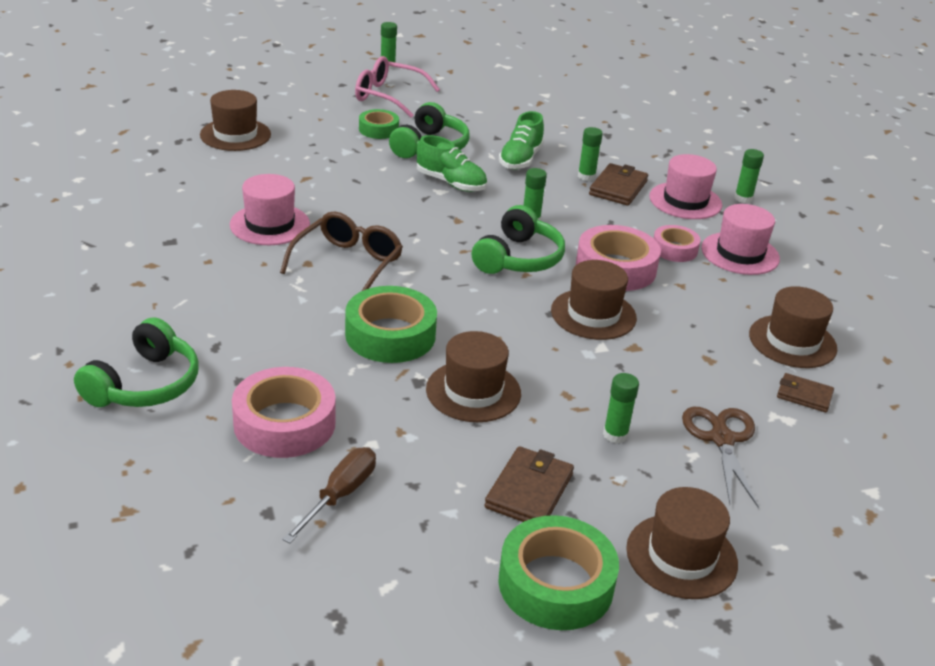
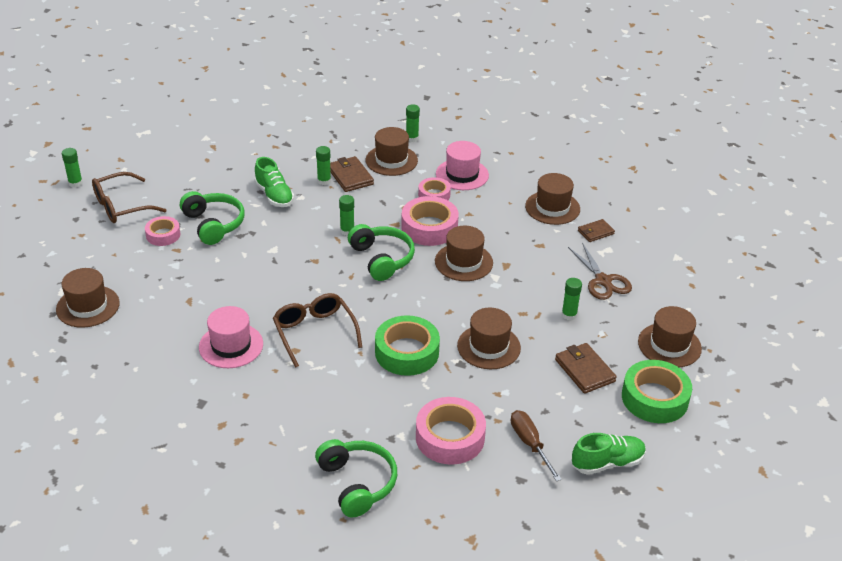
camera: 50 degrees left, 5 degrees up
(378, 129) = (163, 235): green tape -> pink tape
(388, 96) = (121, 206): pink glasses -> brown glasses
(451, 183) = (269, 240): green shoe -> green shoe (607, 463)
(685, 201) = (391, 160): pink hat -> brown hat
(721, 439) = (603, 281): brown scissors -> brown scissors turned 150 degrees counterclockwise

